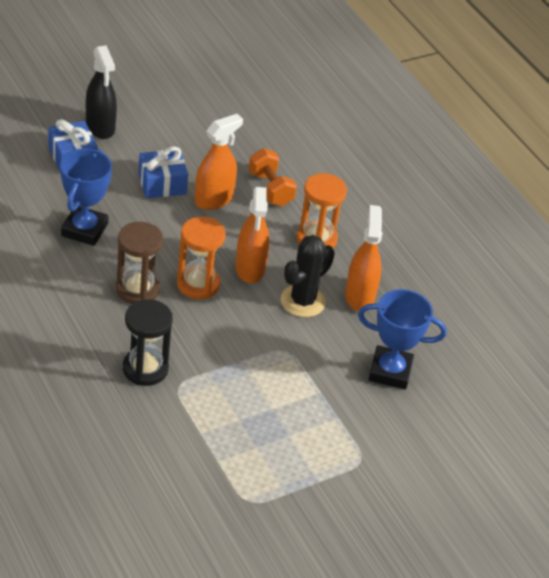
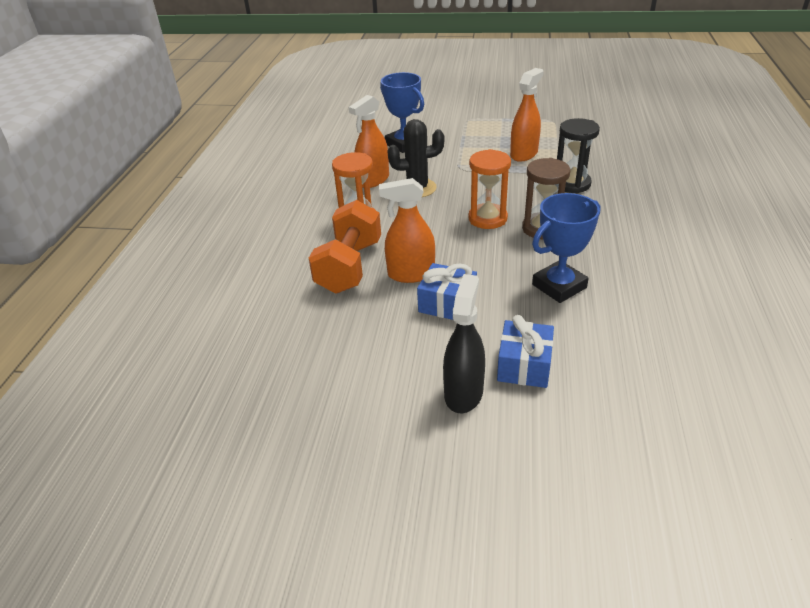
camera: 135 degrees left, 5 degrees down
(250, 269) = (435, 216): orange spray bottle -> orange spray bottle (524, 154)
(270, 189) = (349, 266): orange dumbbell -> orange dumbbell, size x1.54

